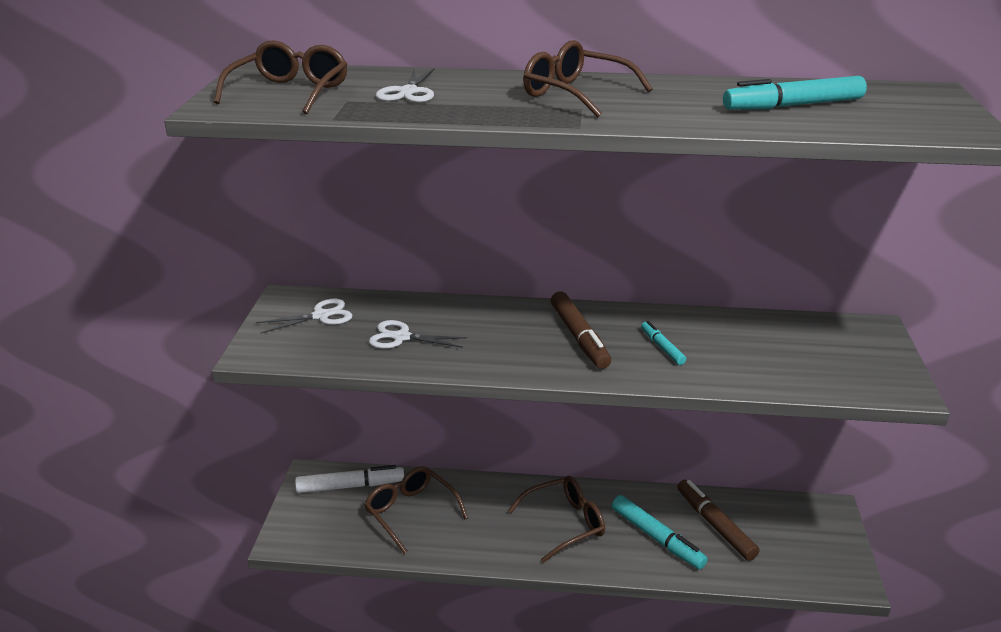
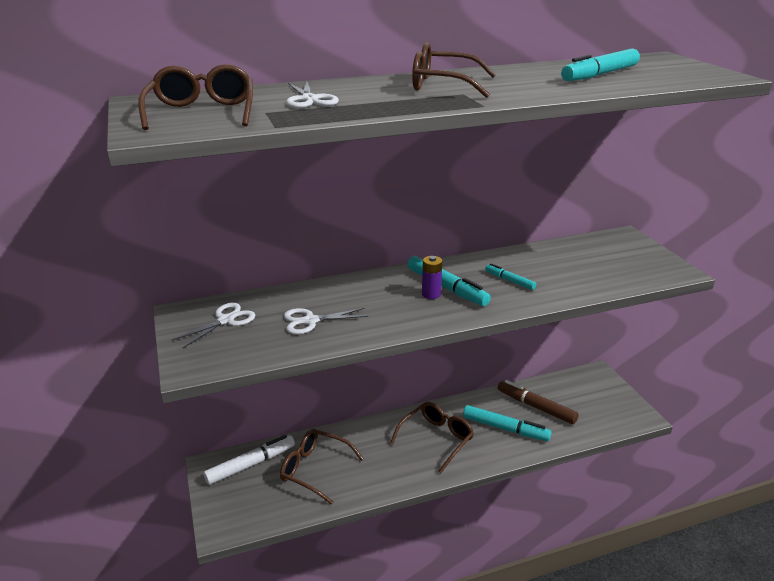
camera: 25 degrees left, 0 degrees up
(554, 340) = (431, 294): none -> purple battery
(579, 337) = (446, 287): brown marker -> turquoise marker

